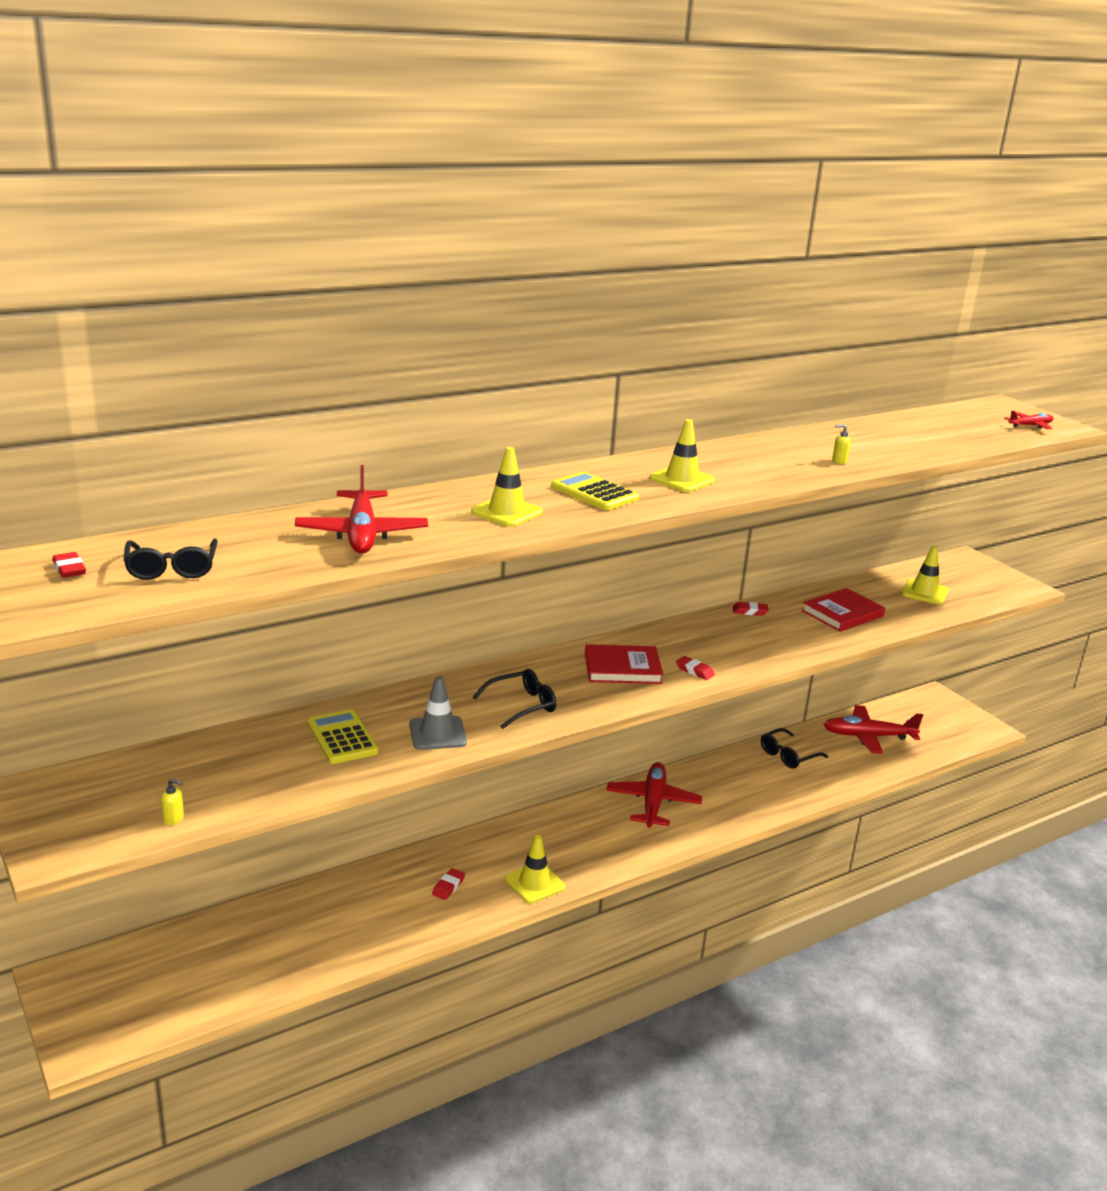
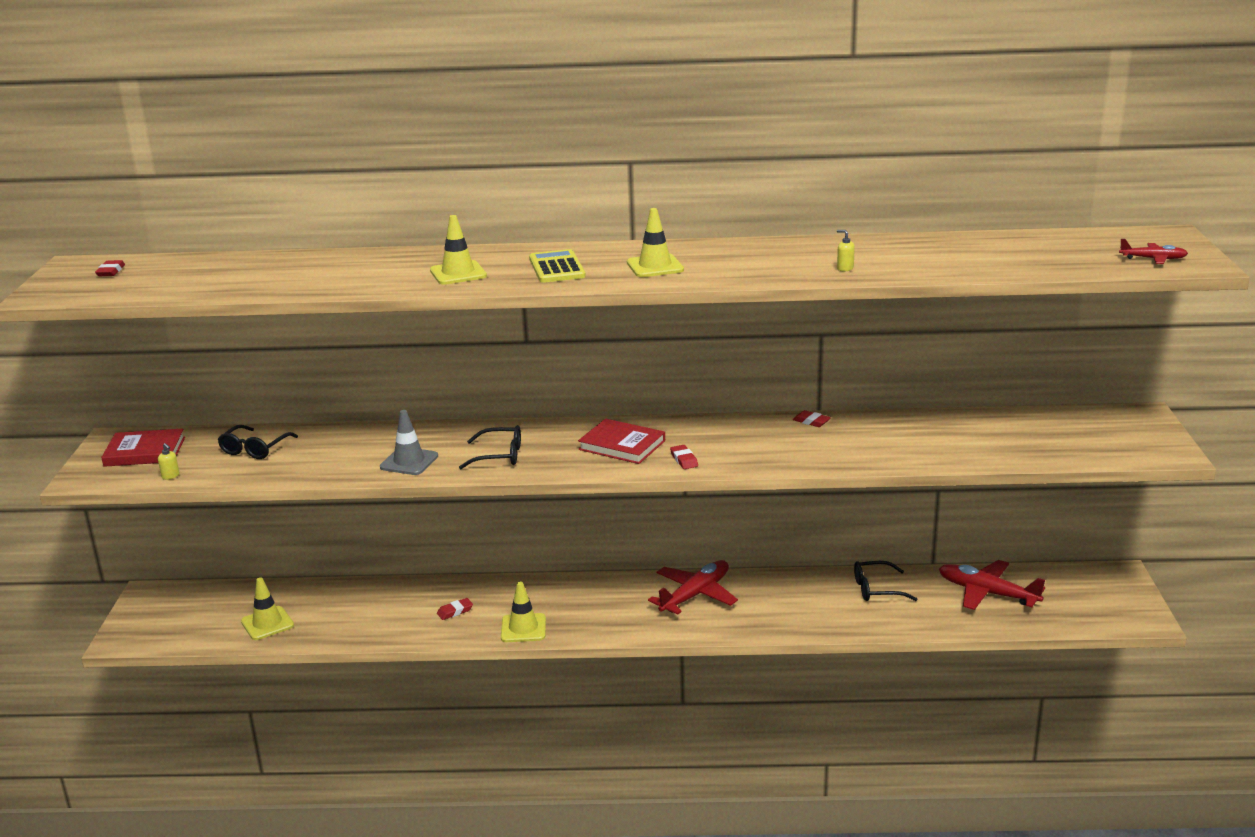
camera: 35 degrees right, 0 degrees up
(172, 568) = (168, 280): black glasses -> black glasses (255, 449)
(342, 738) = (339, 450): yellow calculator -> none
(362, 533) = (325, 274): red plane -> none
(842, 614) = (907, 440): red book -> red book (145, 452)
(924, 592) = (1033, 437): yellow traffic cone -> yellow traffic cone (267, 623)

